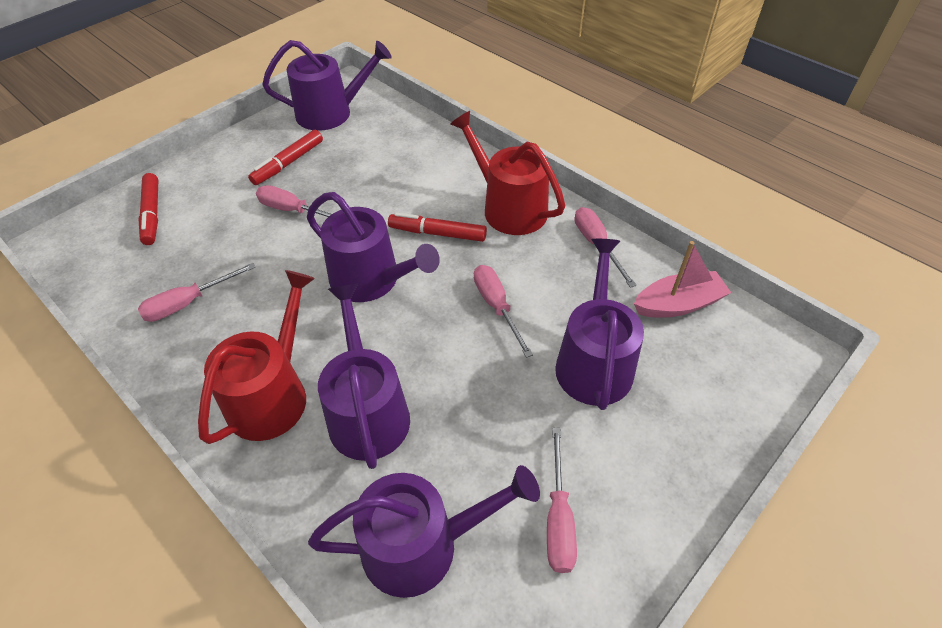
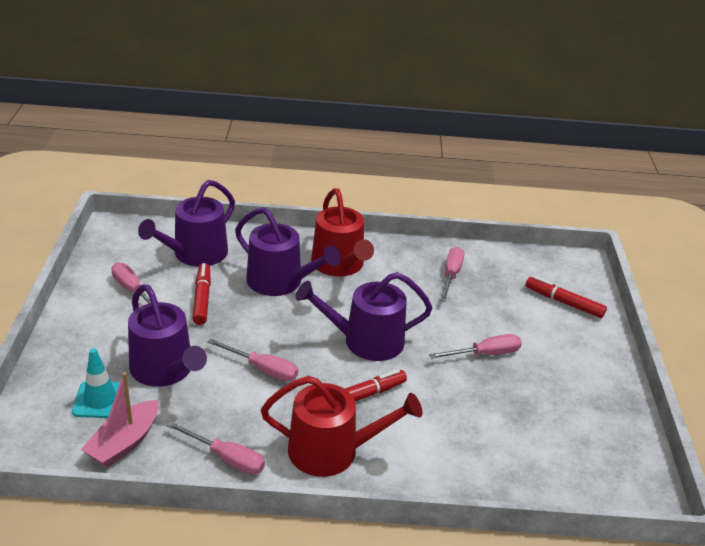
camera: 135 degrees right, 15 degrees down
(288, 163) = (551, 386): red marker -> red marker (202, 298)
(331, 113) = (605, 454): purple watering can -> none
(681, 363) = (100, 400): none -> turquoise traffic cone

